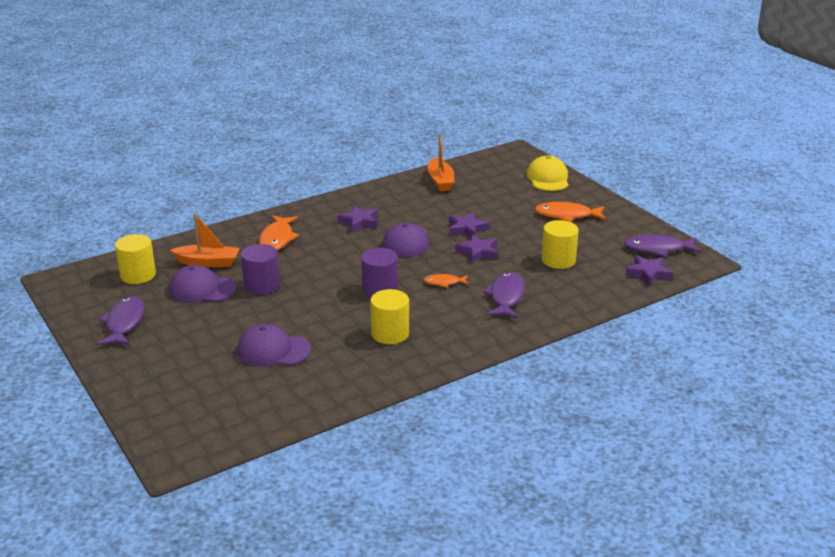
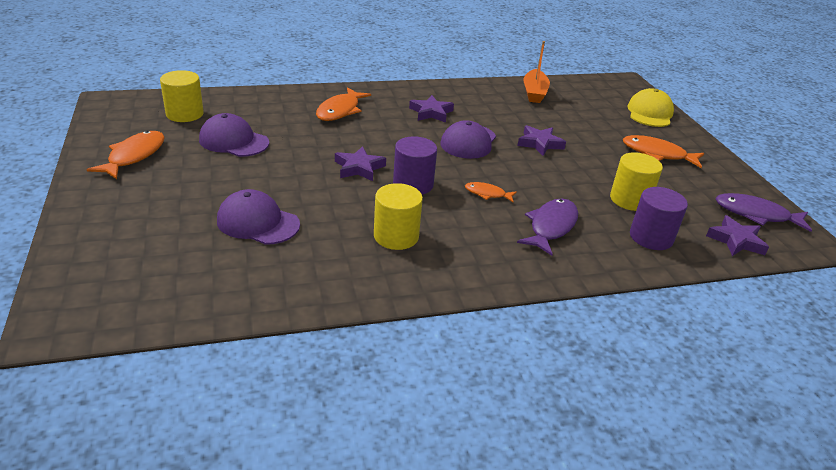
camera: 15 degrees right, 5 degrees up
(124, 323) = (134, 156): purple fish -> orange fish
(208, 262) = (258, 117): orange boat -> none
(261, 285) = (294, 151): purple cylinder -> purple cylinder (651, 237)
(478, 252) = (541, 170): purple star -> purple star (359, 168)

